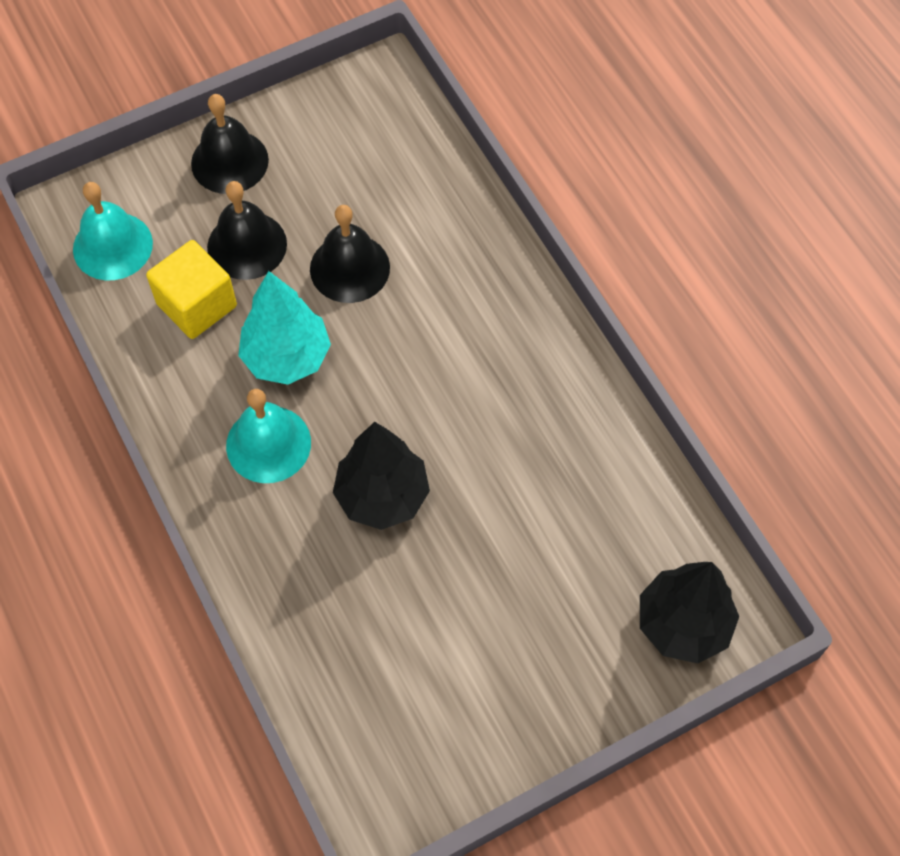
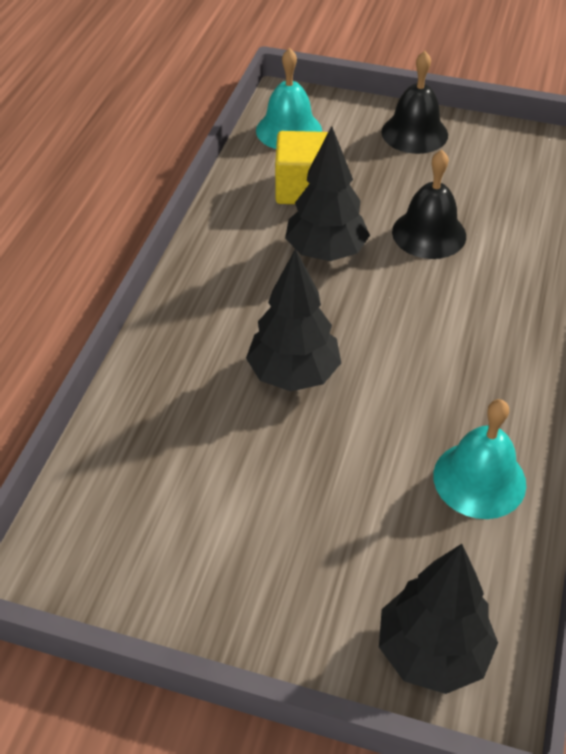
camera: 45 degrees right, 15 degrees down
(247, 245) = (373, 180): black bell -> none
(268, 444) = (254, 290): turquoise bell -> turquoise bell (479, 479)
(287, 357) = (326, 252): turquoise tree -> black tree

